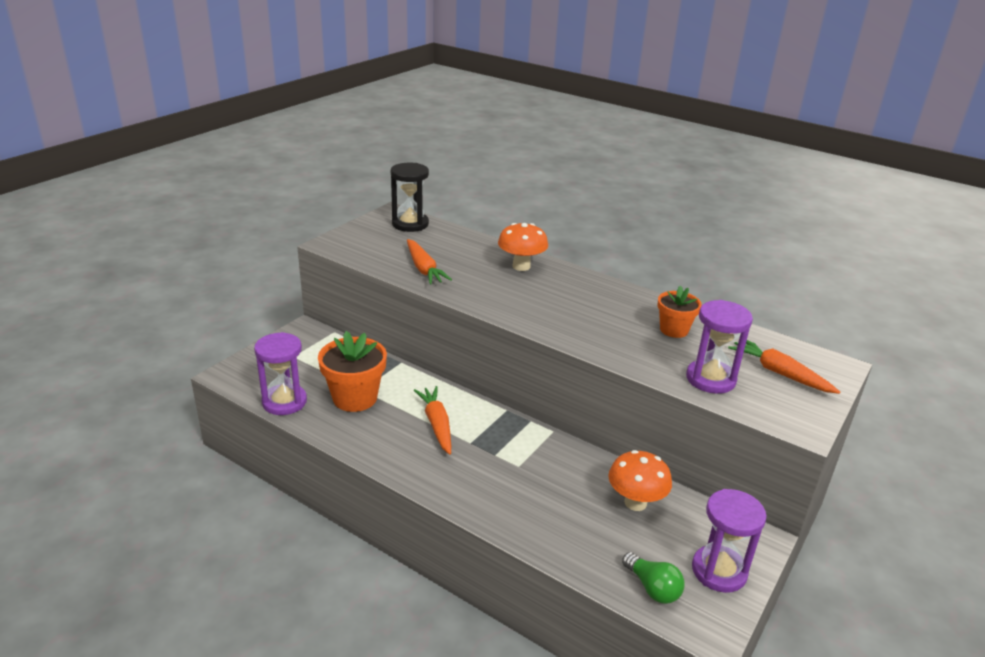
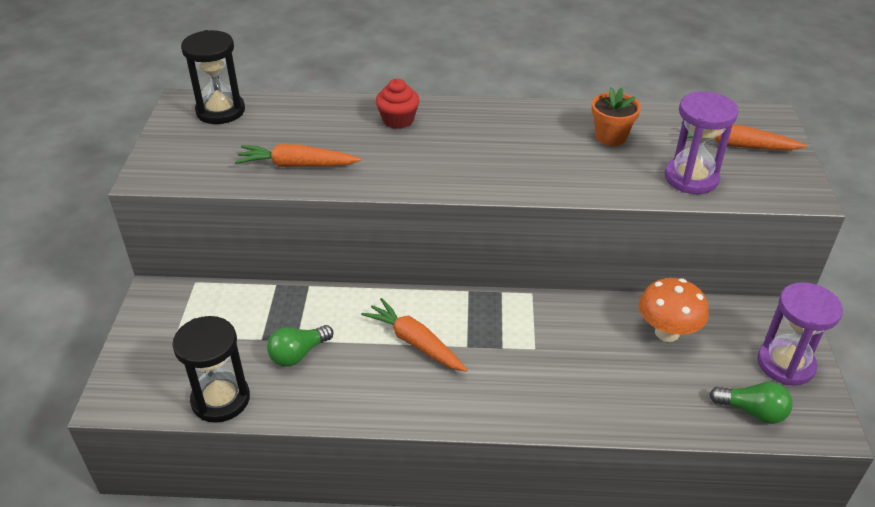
camera: 30 degrees left, 10 degrees up
(284, 402) = (220, 399): purple hourglass -> black hourglass
(355, 398) = (298, 354): orange flower pot -> green light bulb
(424, 269) = (297, 165): orange carrot -> orange carrot turned 150 degrees clockwise
(521, 266) = (398, 120): orange mushroom -> red cupcake

